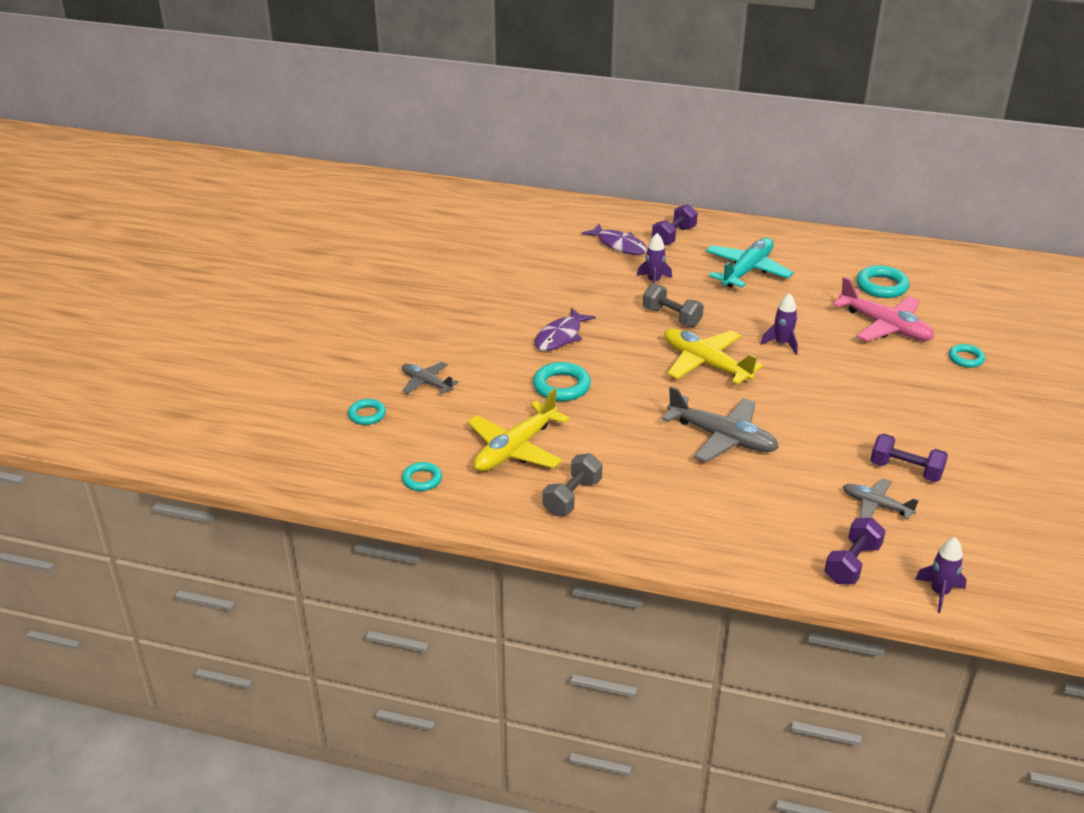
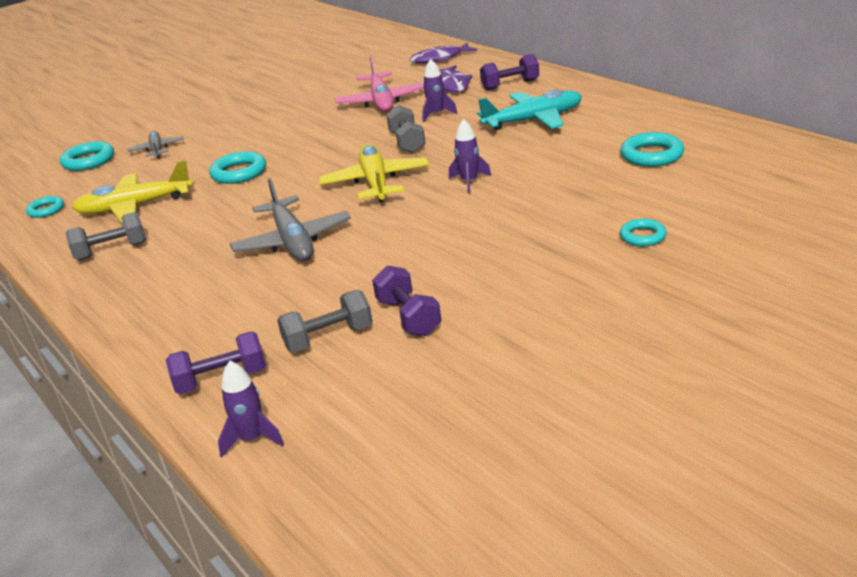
camera: 40 degrees right, 5 degrees down
(367, 415) = (89, 161): turquoise ring -> turquoise ring, size x1.58
(560, 336) = (297, 139): purple fish -> purple fish (440, 58)
(876, 505) = (328, 338): grey plane -> grey dumbbell
(885, 326) = (598, 189): pink plane -> pink plane (381, 101)

